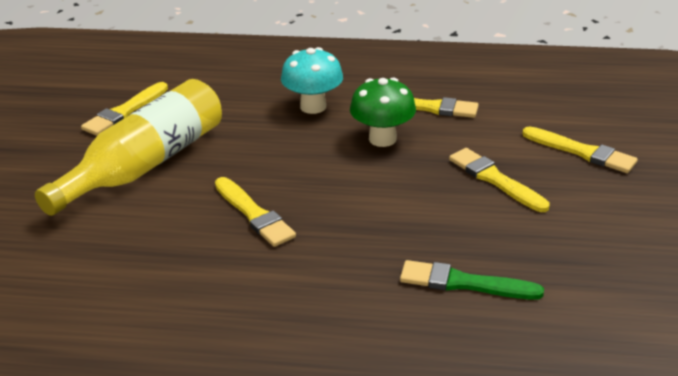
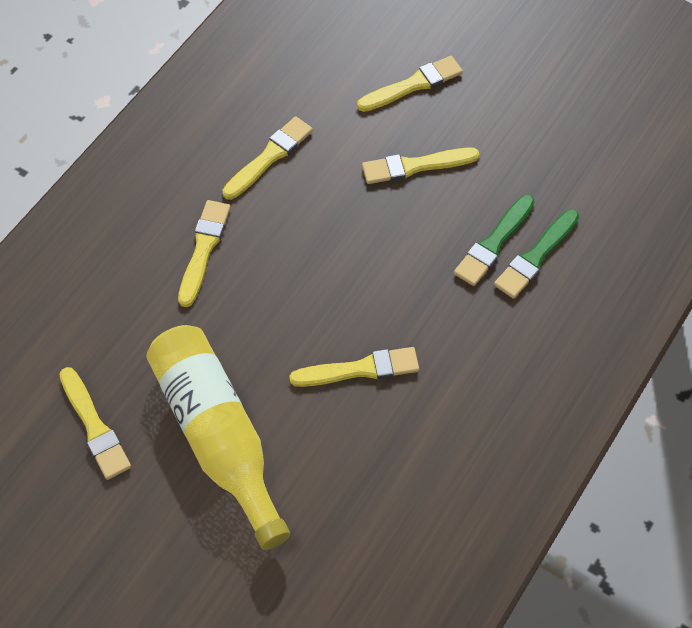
camera: 65 degrees left, 25 degrees up
(313, 107) = (203, 250): turquoise mushroom -> yellow brush
(382, 139) = (300, 218): green mushroom -> none
(455, 251) = (494, 243): none -> green brush

